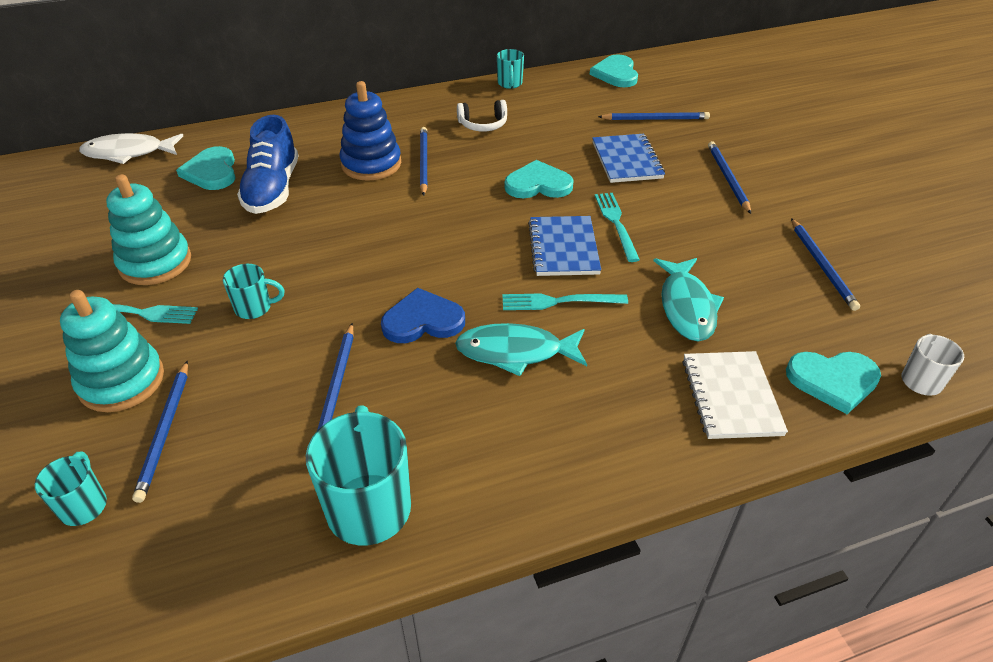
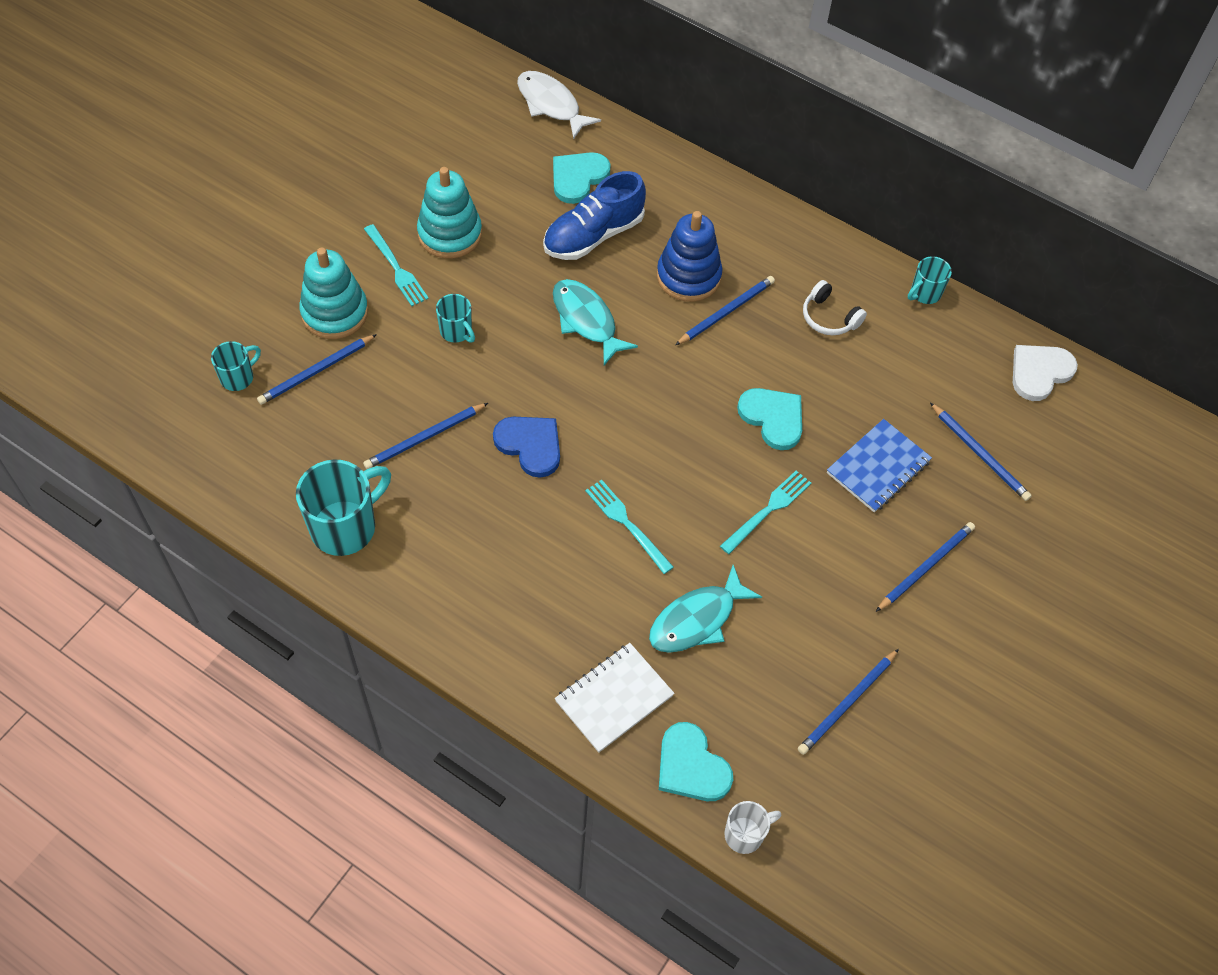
camera: 50 degrees right, 15 degrees up
(515, 352) = (546, 527): turquoise fish -> turquoise fish (586, 320)
(563, 248) = (698, 489): blue notebook -> none
(616, 74) = (1039, 372): turquoise heart -> white heart

